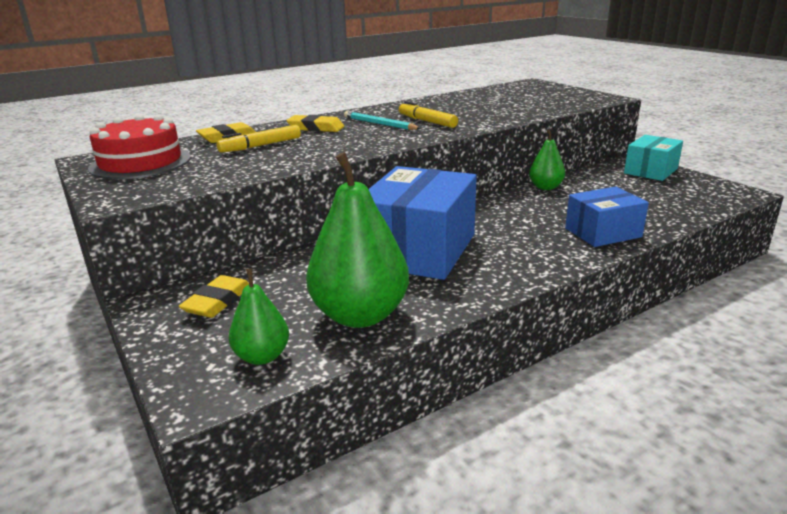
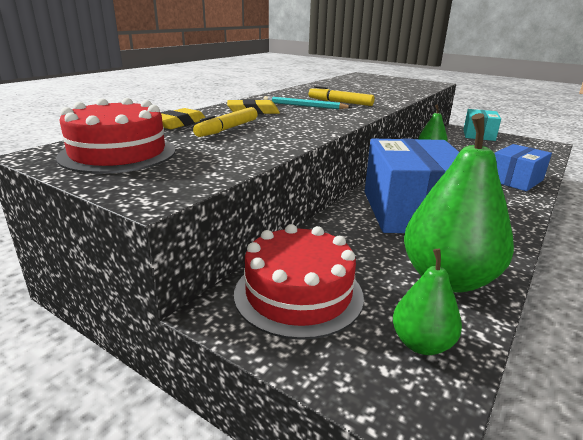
camera: 25 degrees left, 0 degrees up
(217, 301) = (298, 294): yellow eraser -> red cake

